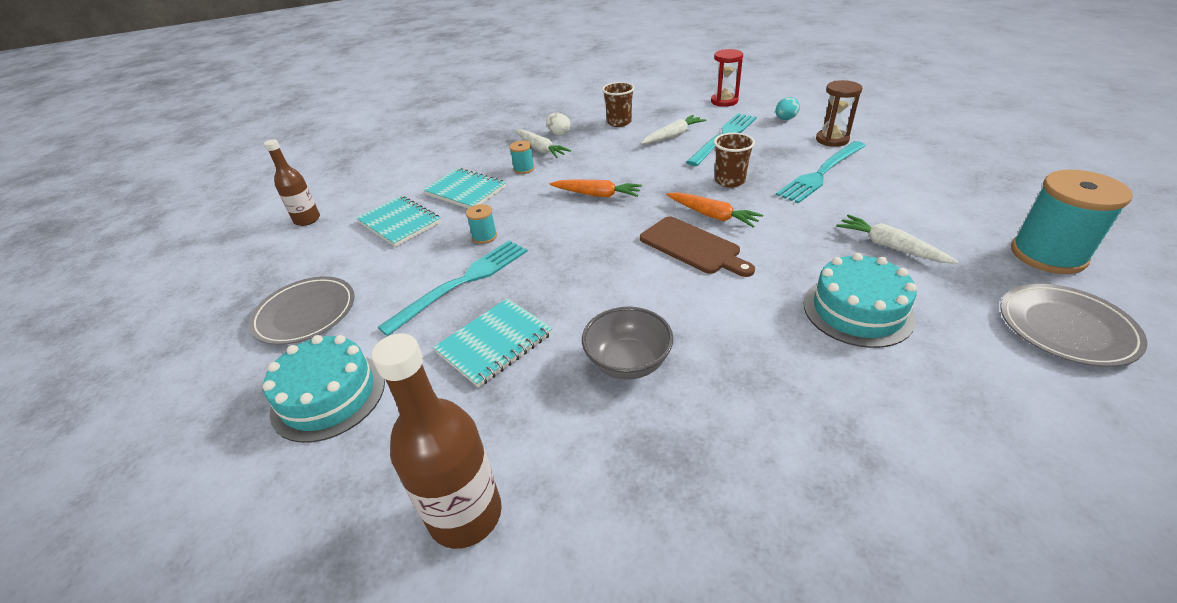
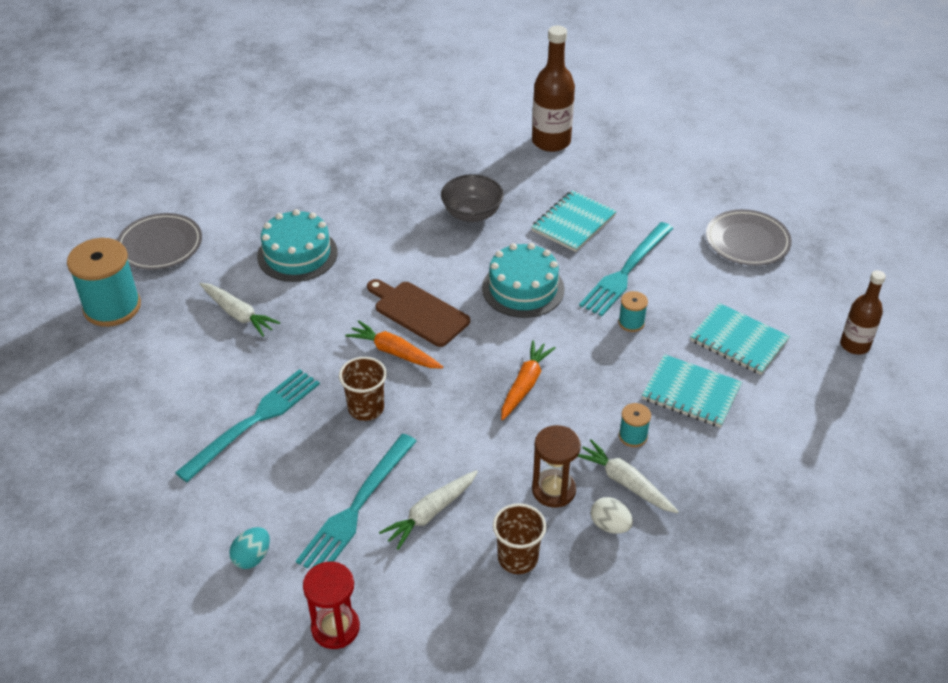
camera: 170 degrees right, 5 degrees up
(328, 395) = (674, 188): turquoise cake -> turquoise cake (523, 288)
(596, 195) = (525, 385): orange carrot -> orange carrot turned 105 degrees clockwise
(832, 140) = (208, 496): brown hourglass -> brown hourglass (553, 490)

